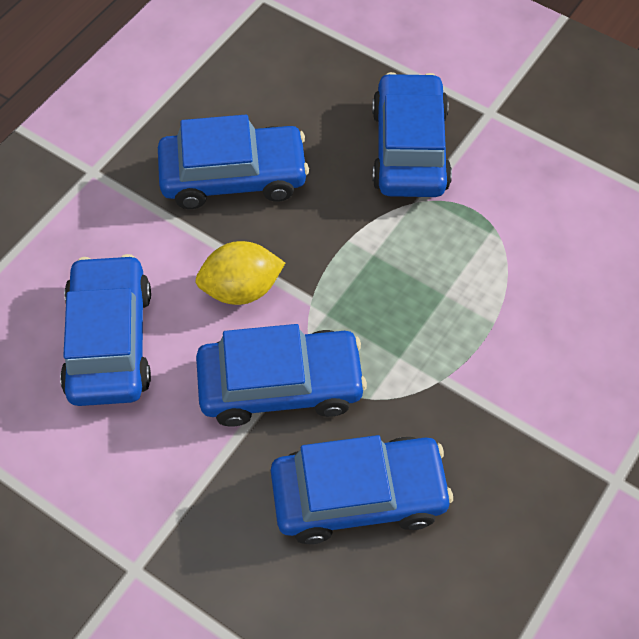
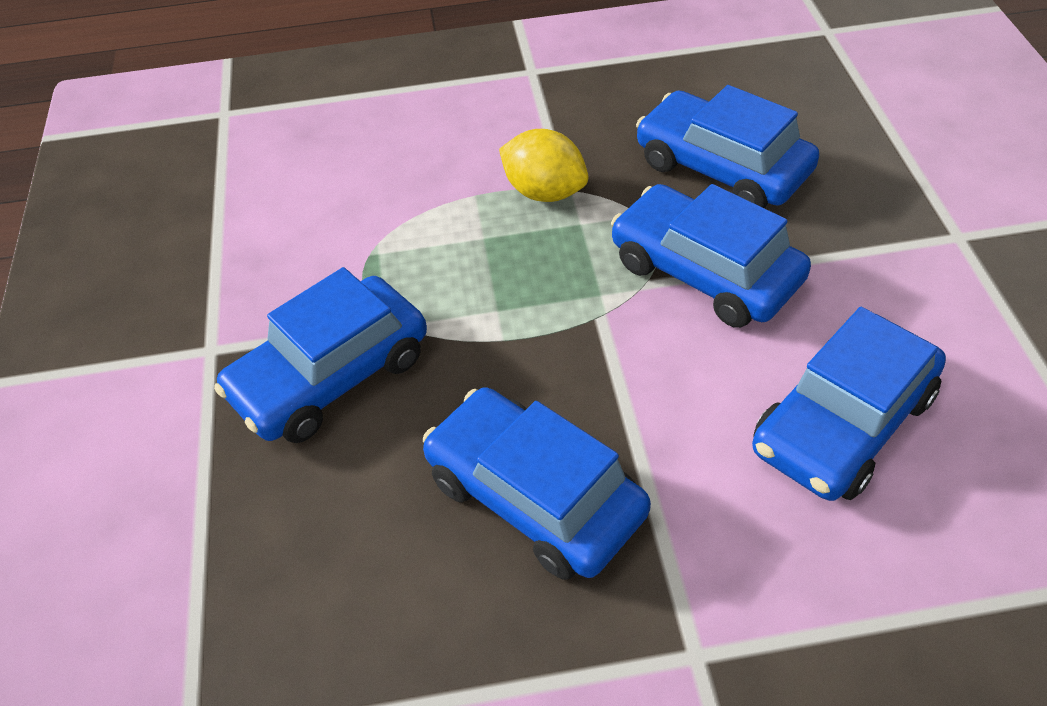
camera: 130 degrees left, 10 degrees down
(241, 289) = (655, 372): yellow lemon -> yellow lemon (544, 192)

